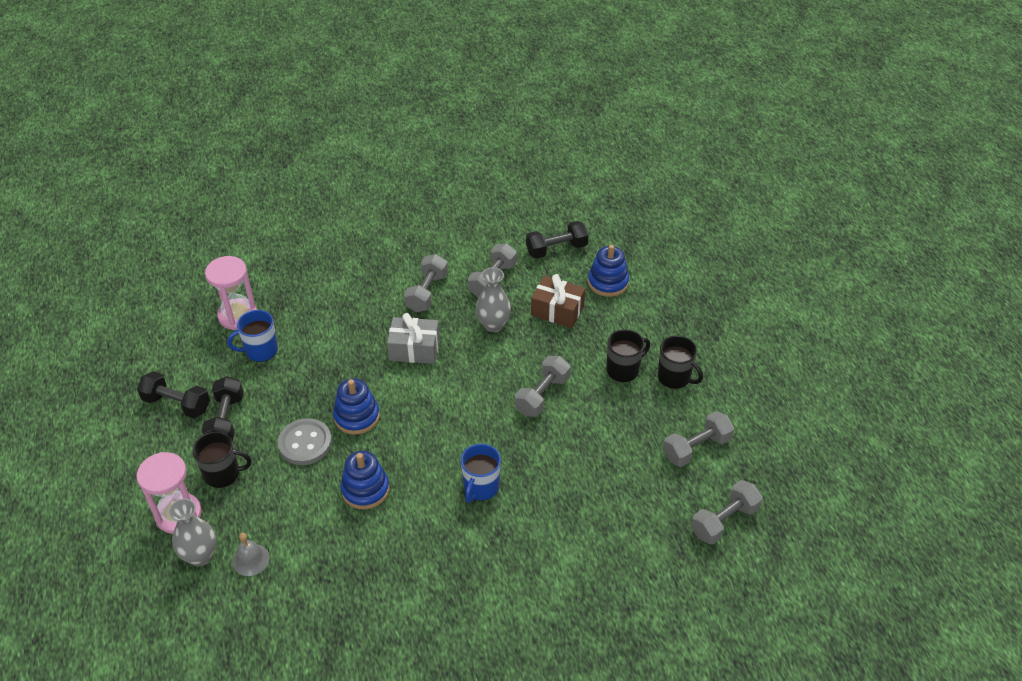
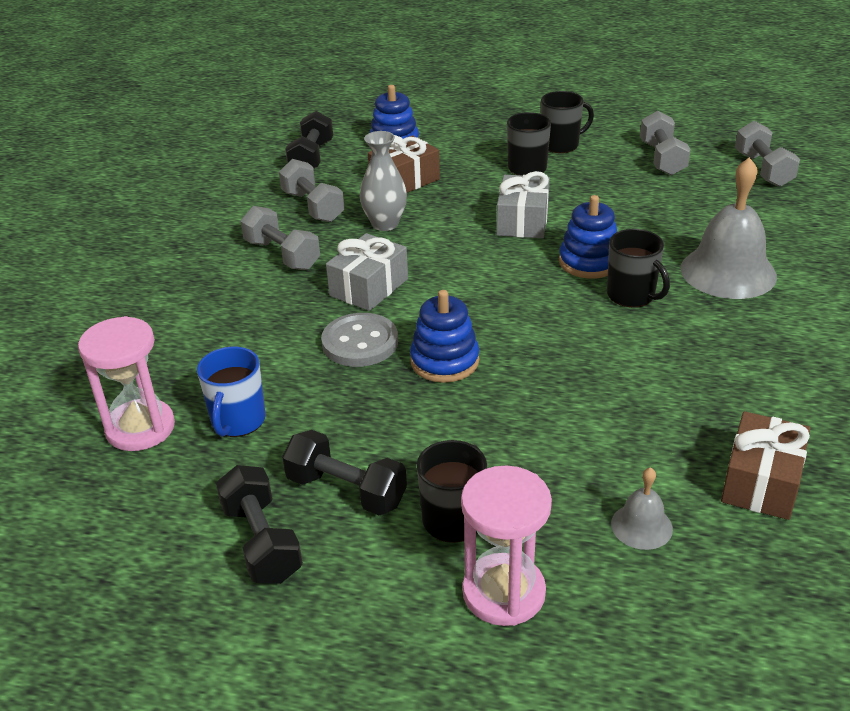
camera: 60 degrees left, 10 degrees down
(177, 404) = (262, 542): black dumbbell -> black dumbbell turned 75 degrees counterclockwise
(200, 556) = (604, 584): grey vase -> none
(305, 443) = (456, 419): grey button -> grey button (360, 342)
(313, 609) = (761, 482): none -> brown gift
(365, 489) = (577, 384): blue stacking toy -> blue stacking toy (589, 262)
(480, 487) = (632, 295): blue mug -> black mug
(542, 395) = (522, 221): grey dumbbell -> grey gift
(544, 535) = (728, 272): none -> grey bell

